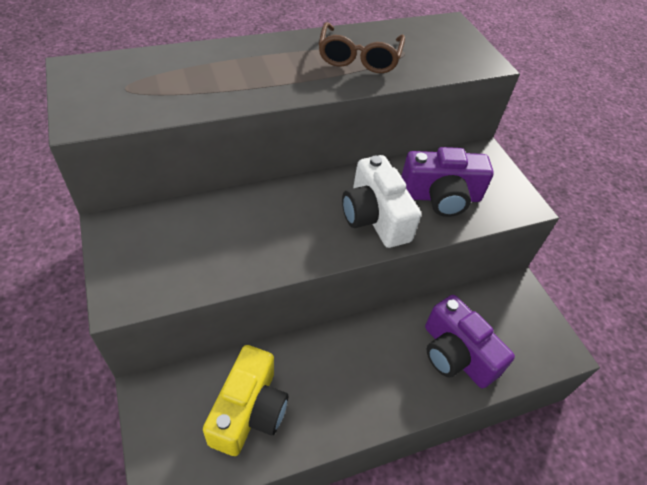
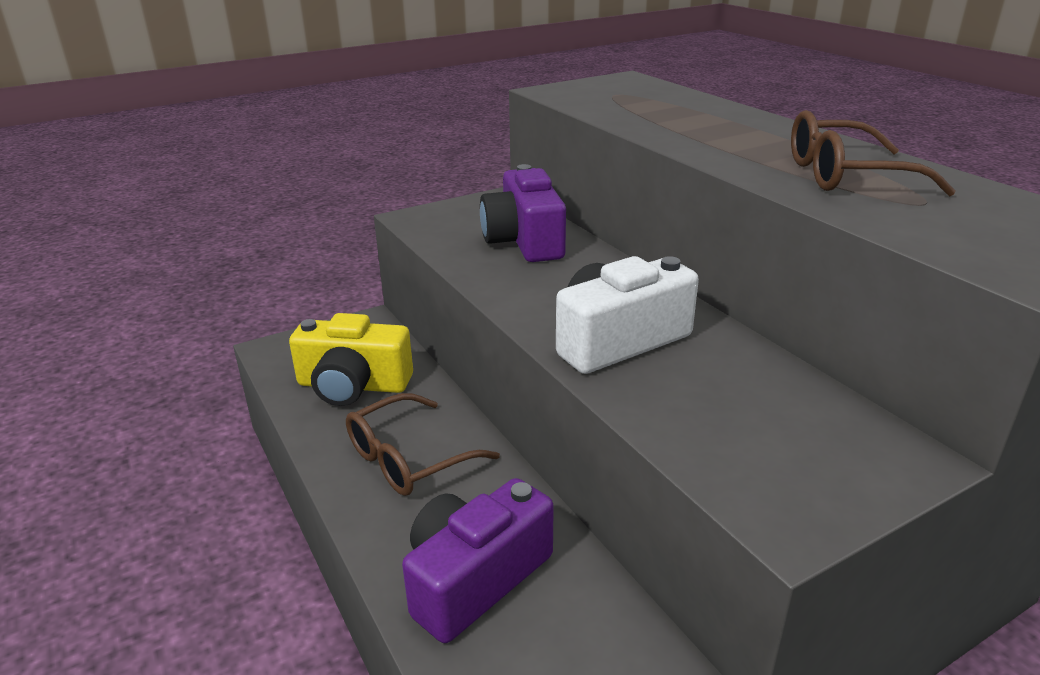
camera: 85 degrees right, 20 degrees down
(350, 377) = (408, 459): none -> brown glasses
(441, 196) = (716, 402): purple camera -> purple camera (524, 241)

